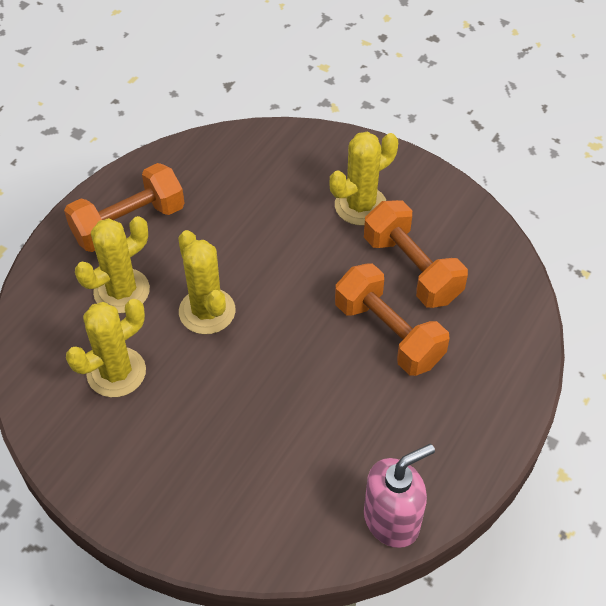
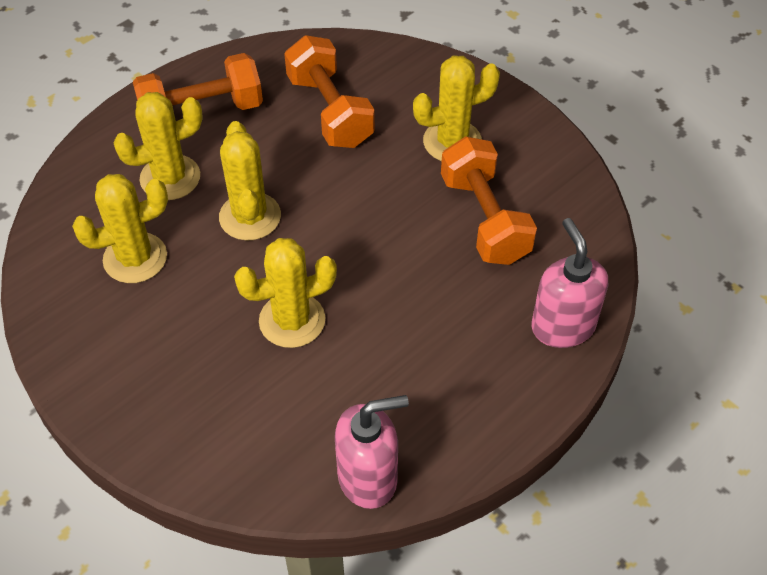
camera: 15 degrees right, 0 degrees up
(277, 397) = (292, 320): none -> yellow cactus
(388, 334) = (435, 281): orange dumbbell -> orange dumbbell (330, 111)
(508, 349) = (562, 326): none -> pink soap dispenser

